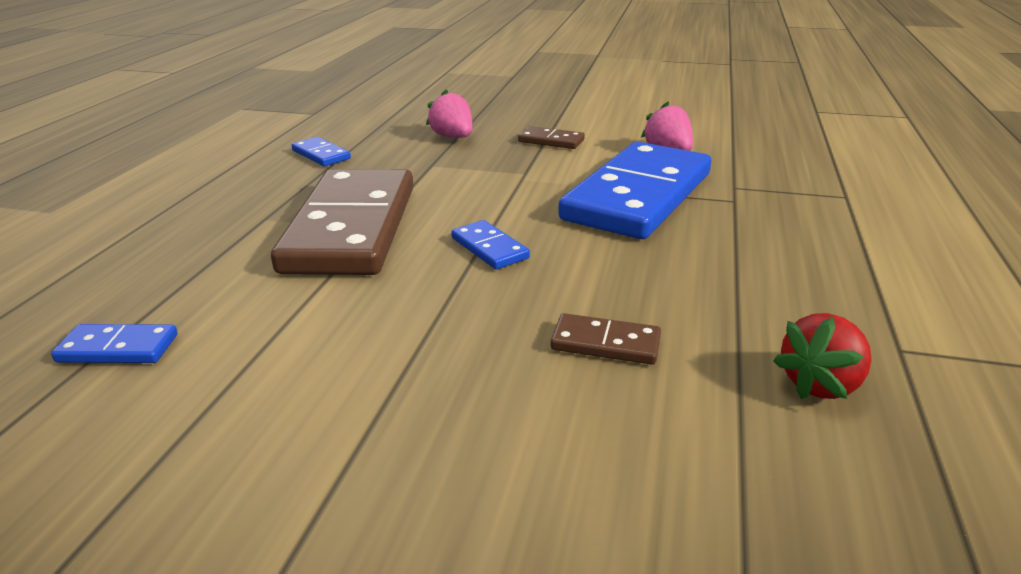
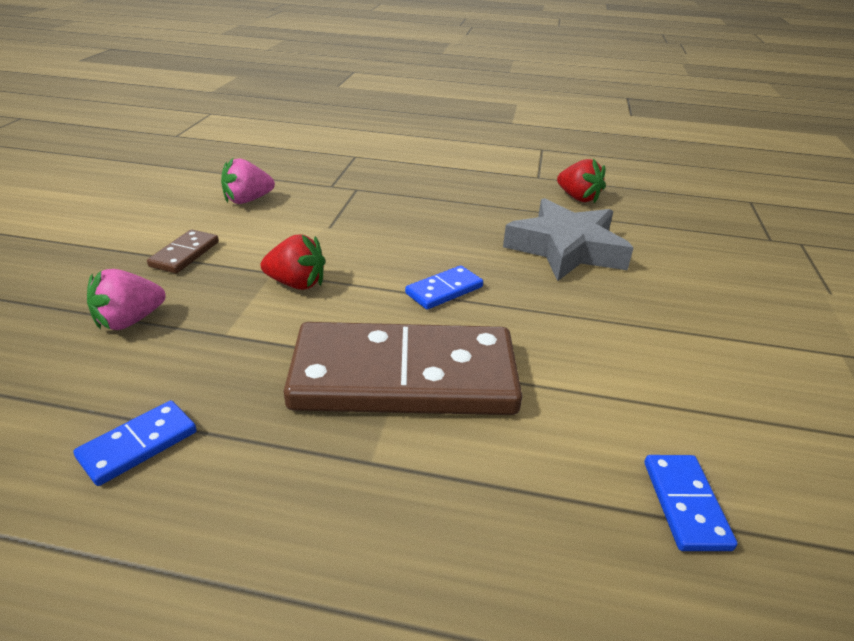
camera: 95 degrees left, 5 degrees up
(503, 182) = (297, 284): none -> red strawberry
(605, 343) = (566, 249): brown domino -> grey star
(637, 196) = (345, 221): blue domino -> none

